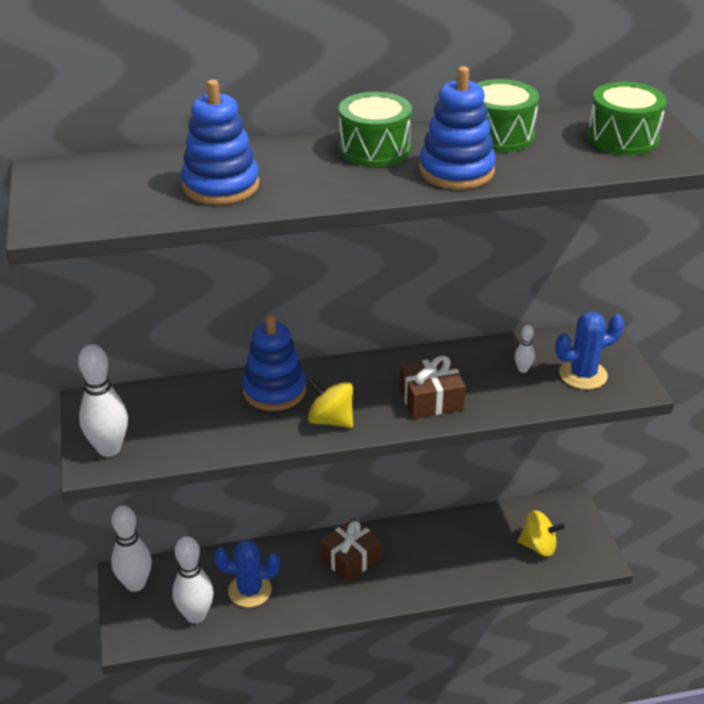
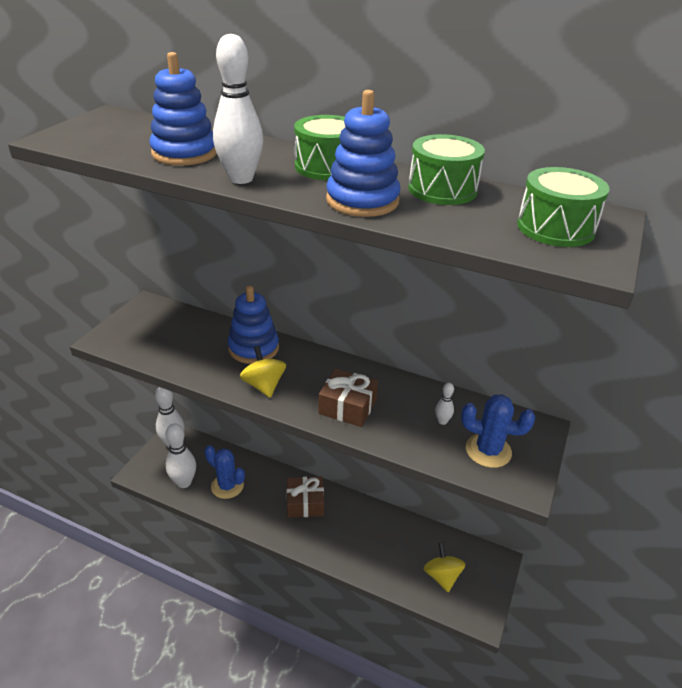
camera: 35 degrees right, 0 degrees up
(109, 449) = (121, 335): white bowling pin -> white bowling pin (241, 179)
(538, 546) = (442, 576): yellow spinning top -> yellow spinning top turned 150 degrees counterclockwise

